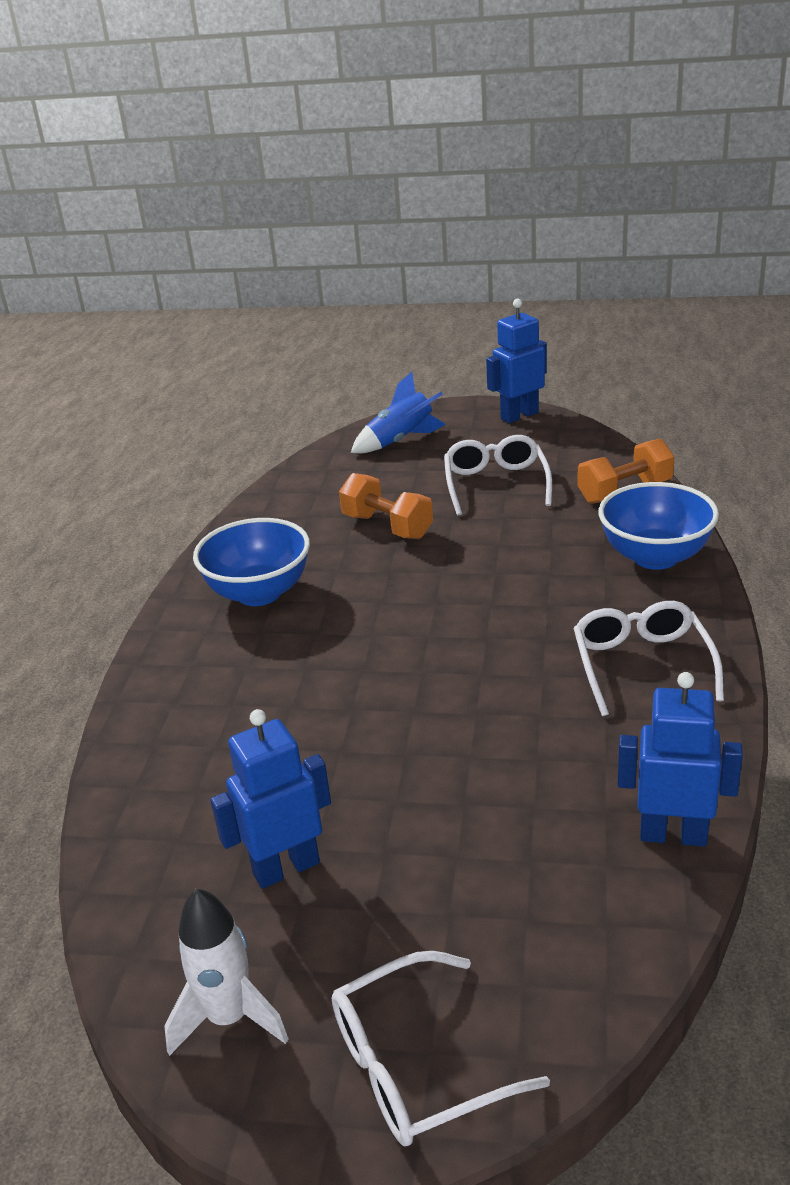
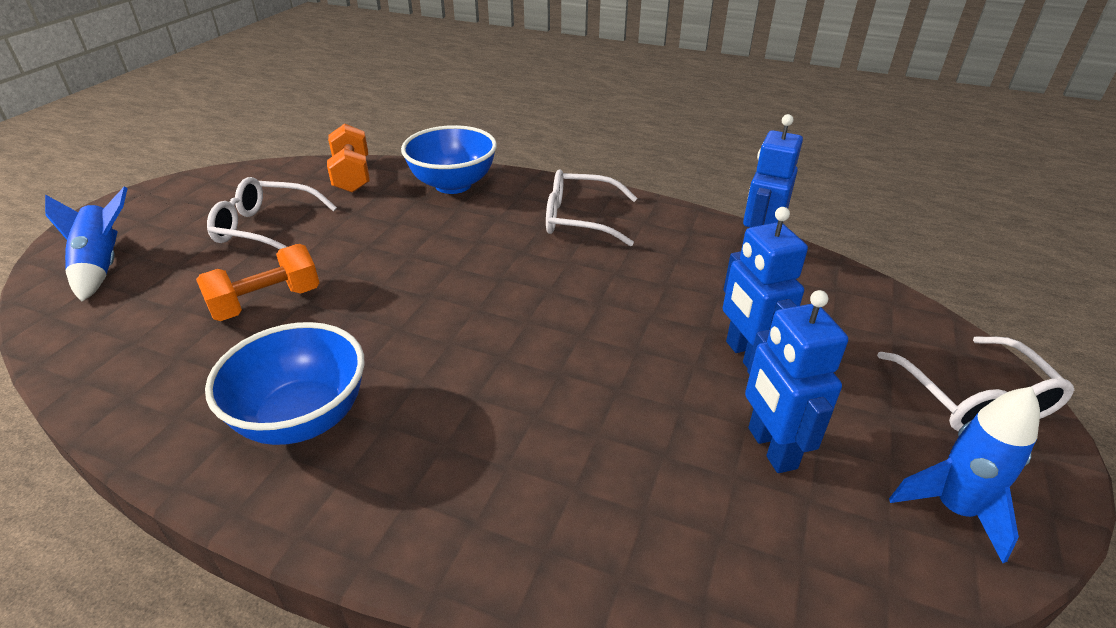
camera: 80 degrees left, 5 degrees up
(229, 1018) = (954, 509): white rocket -> blue rocket
(519, 415) = (160, 193): blue robot -> blue robot (746, 356)

